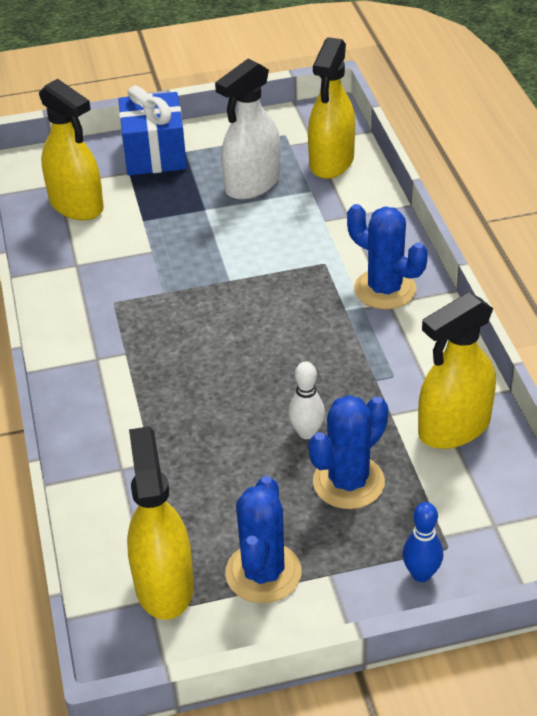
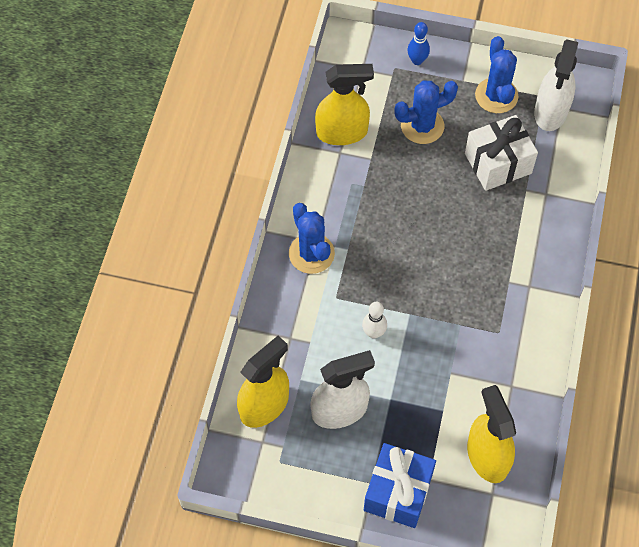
camera: 155 degrees left, 20 degrees up
(164, 585) = (550, 112): yellow spray bottle -> white spray bottle
(209, 478) = (498, 163): none -> white gift
(263, 573) = (496, 96): blue cactus -> blue cactus turned 45 degrees counterclockwise
(307, 432) = (426, 168): white bowling pin -> white bowling pin (374, 333)

